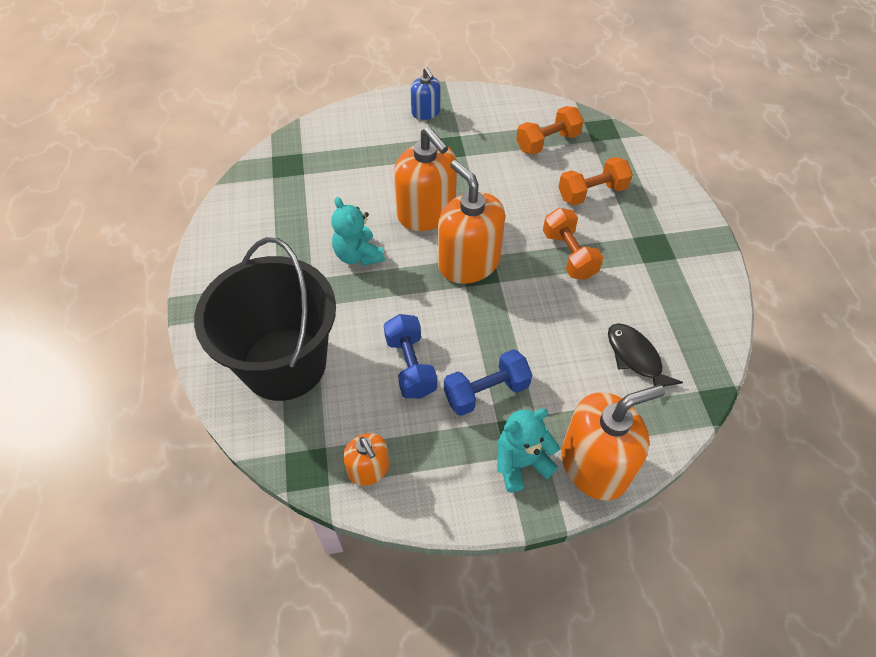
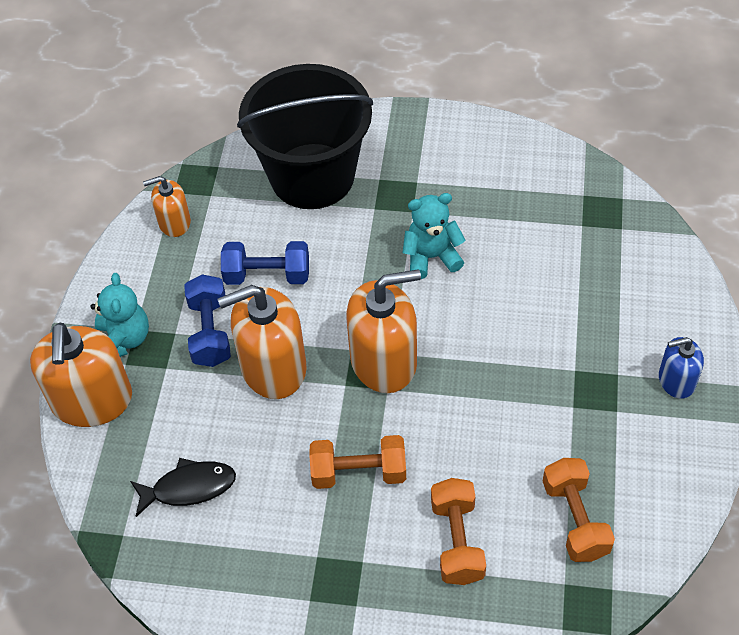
camera: 110 degrees right, 0 degrees up
(426, 213) = (478, 337): orange soap dispenser -> orange soap dispenser (273, 367)

